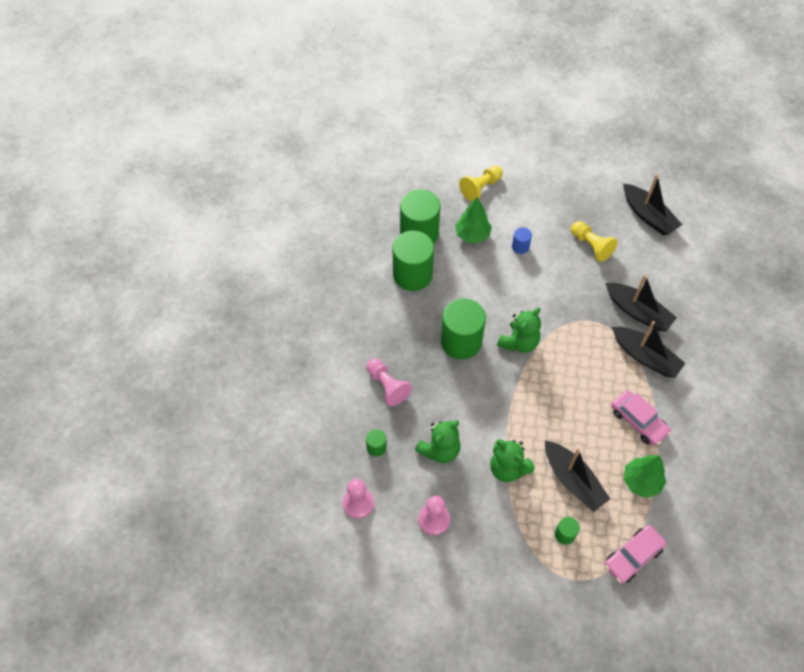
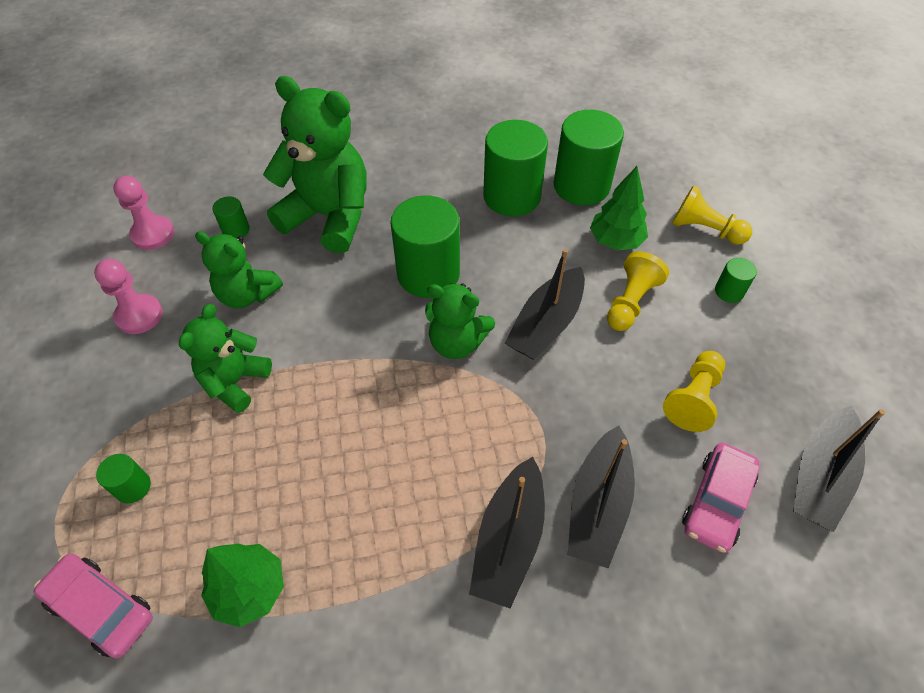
camera: 70 degrees right, 5 degrees down
(387, 386) = (329, 217): pink pawn -> green teddy bear
(520, 247) = (630, 302): blue cylinder -> yellow pawn
(529, 198) = (729, 291): none -> green cylinder
(573, 480) = (231, 476): black boat -> black boat (546, 324)
(638, 421) = (370, 557): pink car -> pink car (717, 502)

